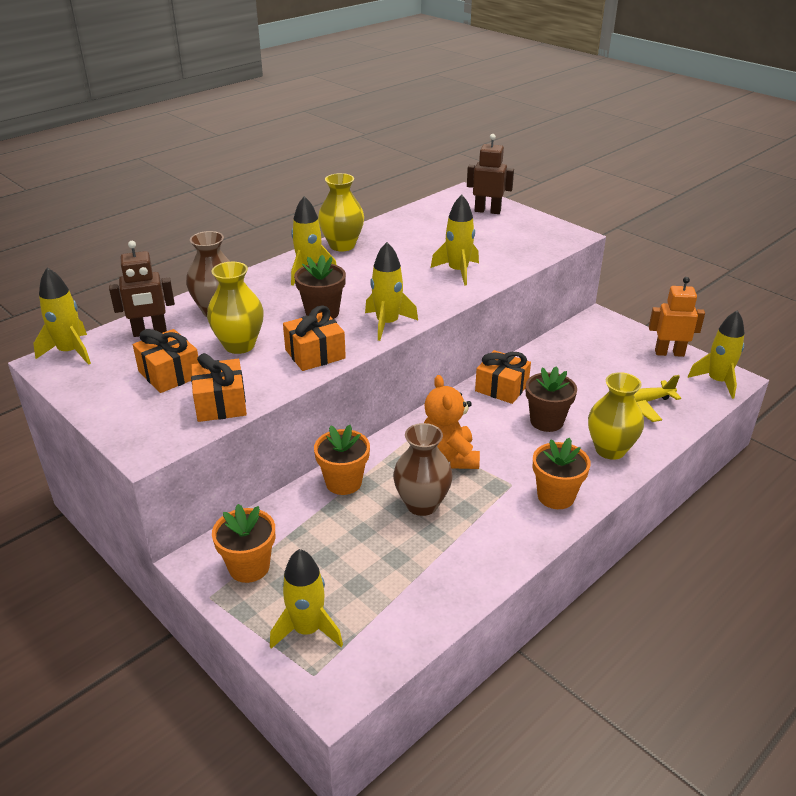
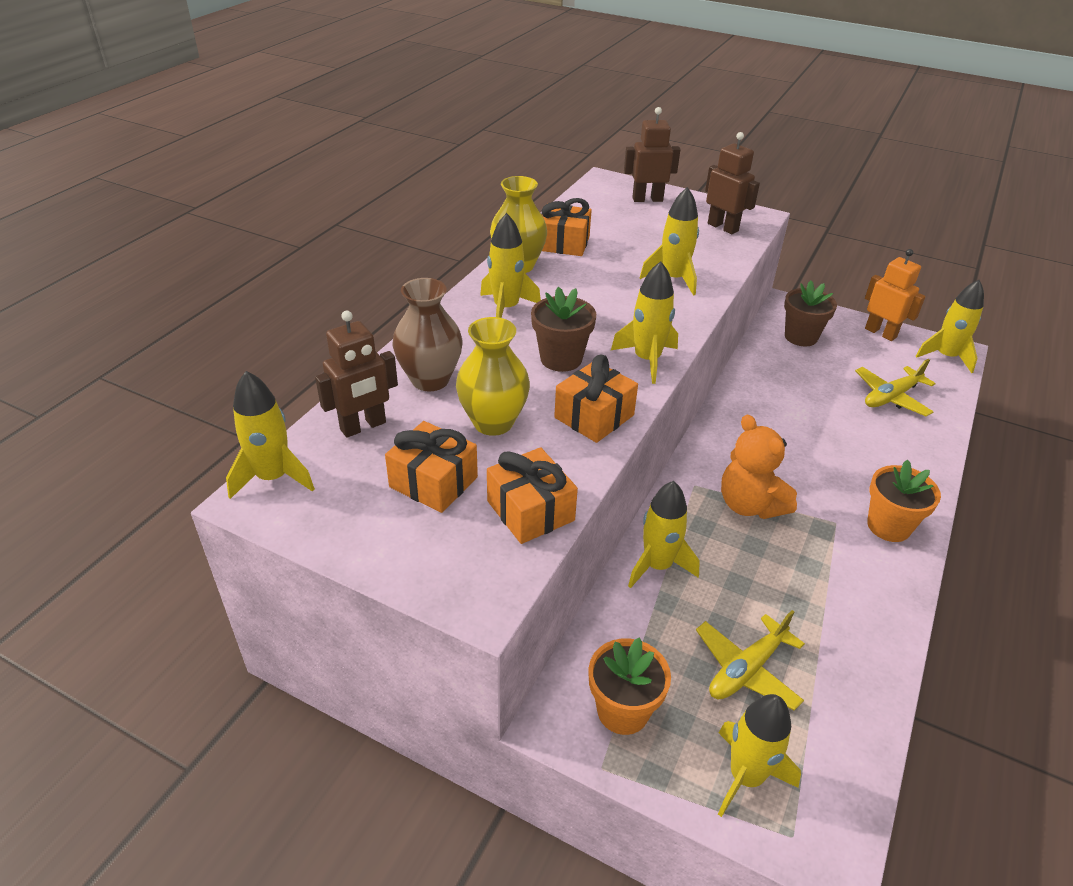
camera: 20 degrees left, 5 degrees up
(343, 482) = (657, 565): orange flower pot -> yellow rocket
(360, 564) = (746, 669): none -> yellow plane
(422, 504) = (761, 572): brown vase -> none
(501, 388) = (747, 406): orange gift -> orange gift (563, 243)
(534, 239) = (723, 227): none -> brown robot
(546, 421) = (819, 437): brown flower pot -> brown flower pot (801, 337)
(610, 449) = (902, 457): yellow vase -> none
(669, 353) = (880, 333): orange robot -> orange robot turned 60 degrees clockwise

